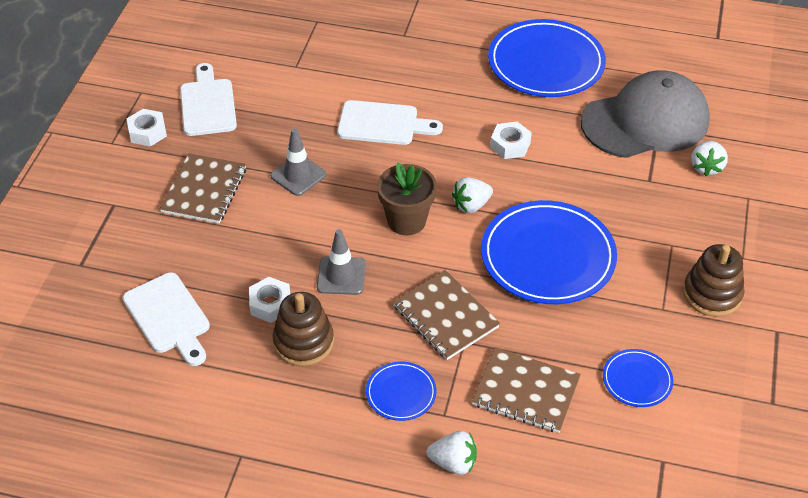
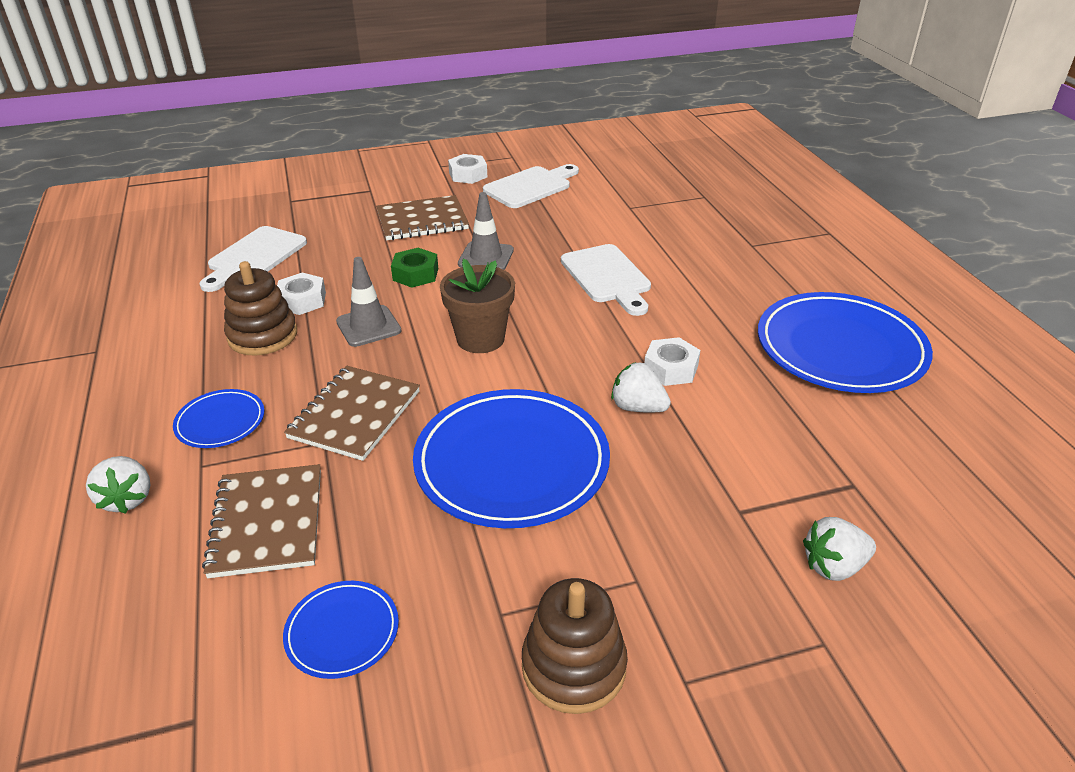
camera: 60 degrees right, 10 degrees down
(288, 224) = (415, 274): none -> green nut
(471, 205) = (544, 374): white strawberry -> white strawberry (638, 407)
(645, 121) = (849, 468): grey cap -> none

